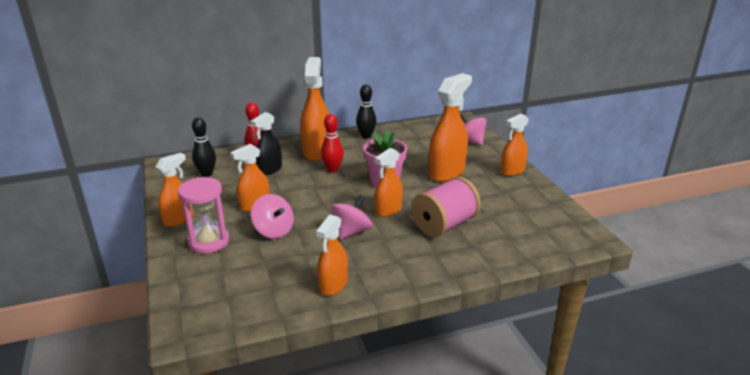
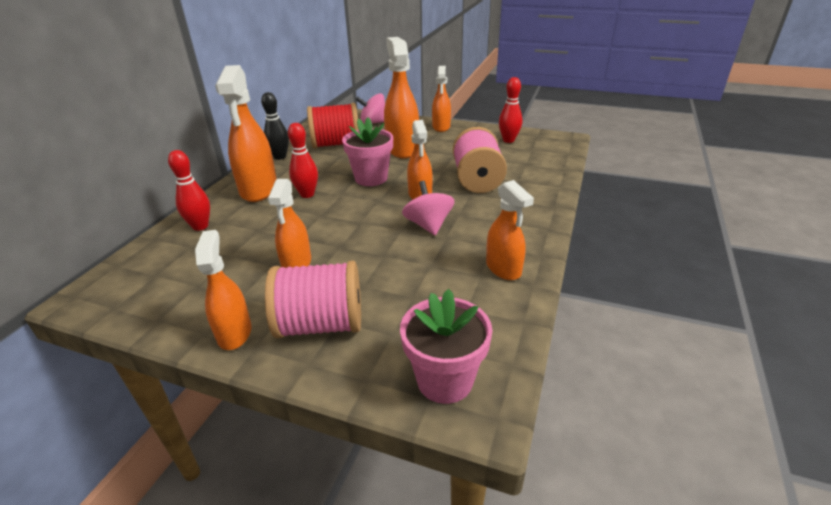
camera: 50 degrees left, 5 degrees up
(198, 306) = (445, 380): none -> pink flower pot
(207, 174) = (169, 274): black bowling pin -> none
(208, 241) = (321, 324): pink hourglass -> pink spool
(269, 169) = (241, 228): black spray bottle -> none
(274, 231) = (364, 269): pink spinning top -> none
(317, 151) = (258, 189): orange spray bottle -> orange spray bottle turned 135 degrees counterclockwise
(413, 145) = (336, 144): none -> red spool
(540, 211) = (508, 140): none -> red bowling pin

